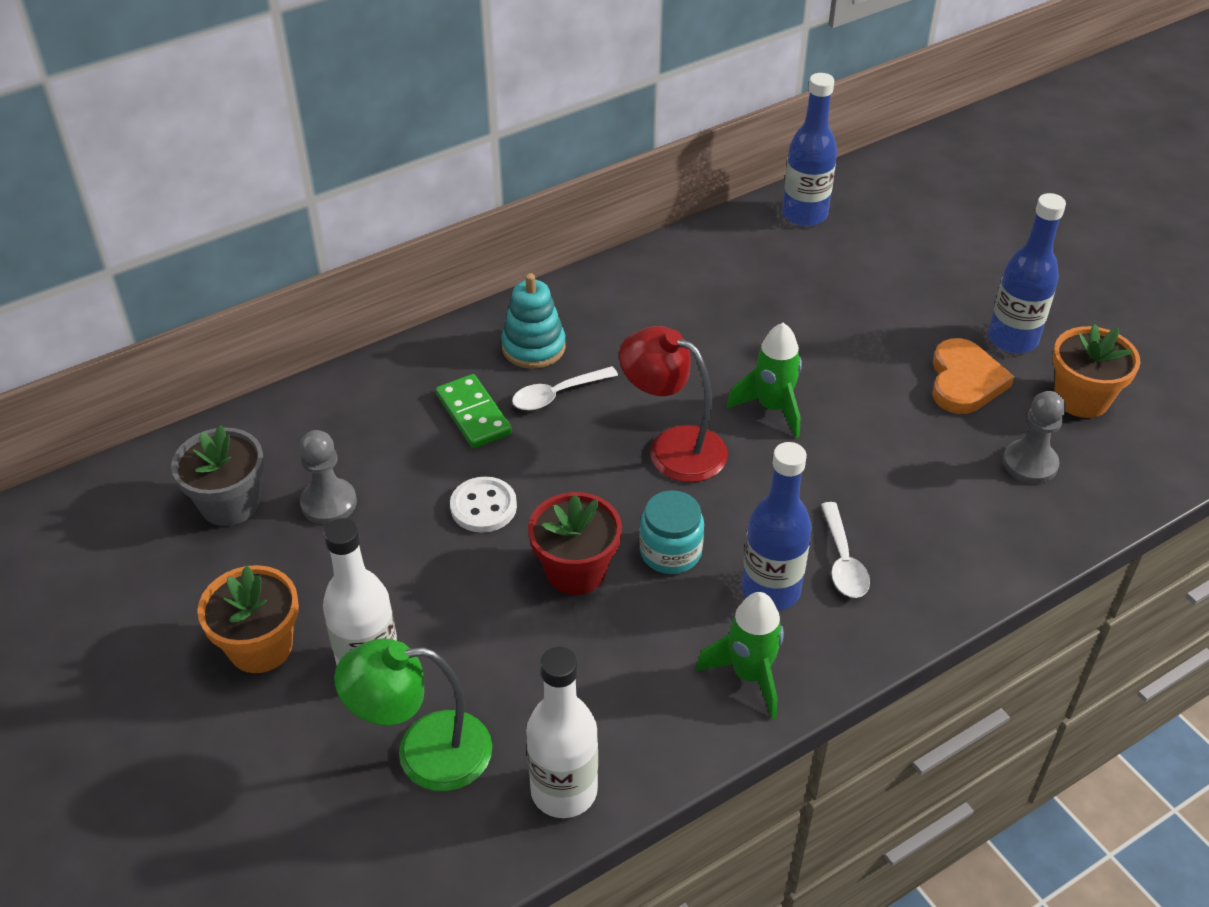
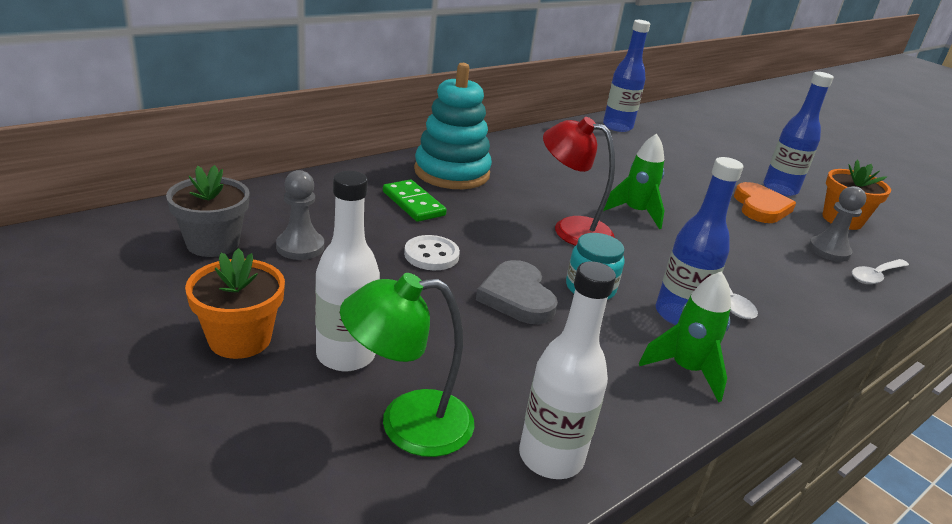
camera: 10 degrees left, 15 degrees down
(533, 347) = (452, 172): turquoise stacking toy -> turquoise stacking toy, size x1.60
(557, 394) = (475, 197): white spoon -> white spoon (875, 276)
(576, 571) = (517, 297): red flower pot -> grey heart

